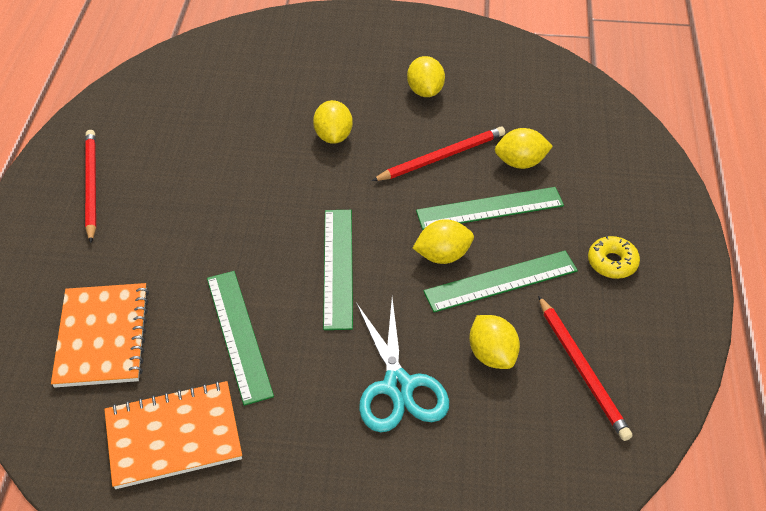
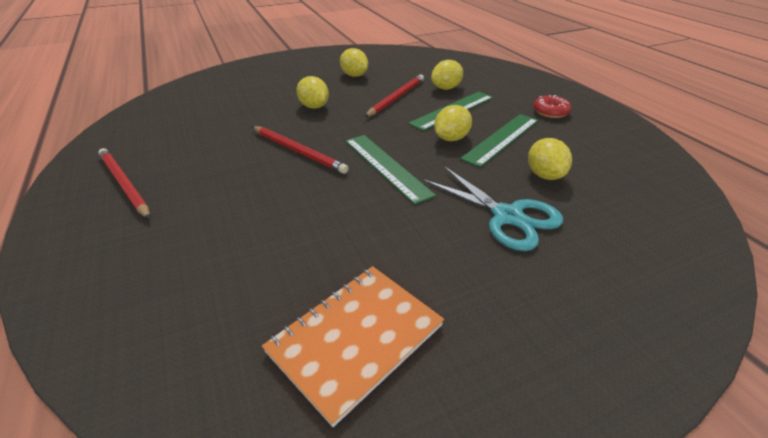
camera: 30 degrees left, 10 degrees down
(102, 337) = (210, 286): orange notebook -> none
(239, 335) = (348, 233): green ruler -> none
(492, 355) = (544, 175): yellow lemon -> yellow lemon turned 45 degrees clockwise
(582, 369) = (604, 162): red pencil -> red pencil (298, 151)
(612, 262) = (550, 112): yellow donut -> red donut

